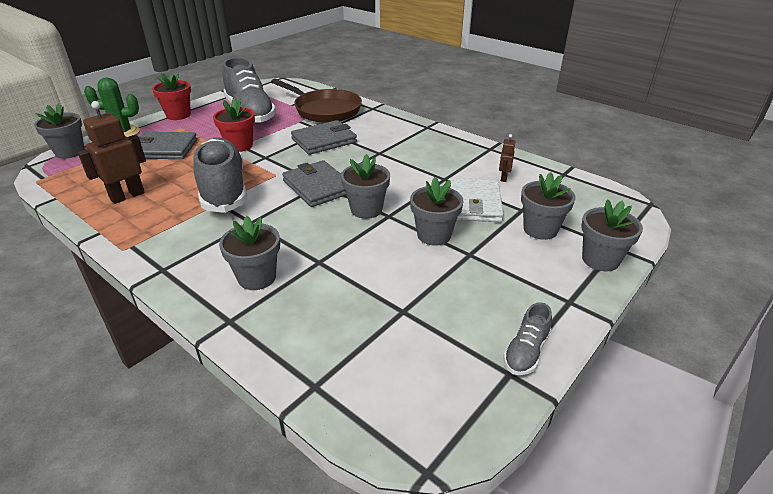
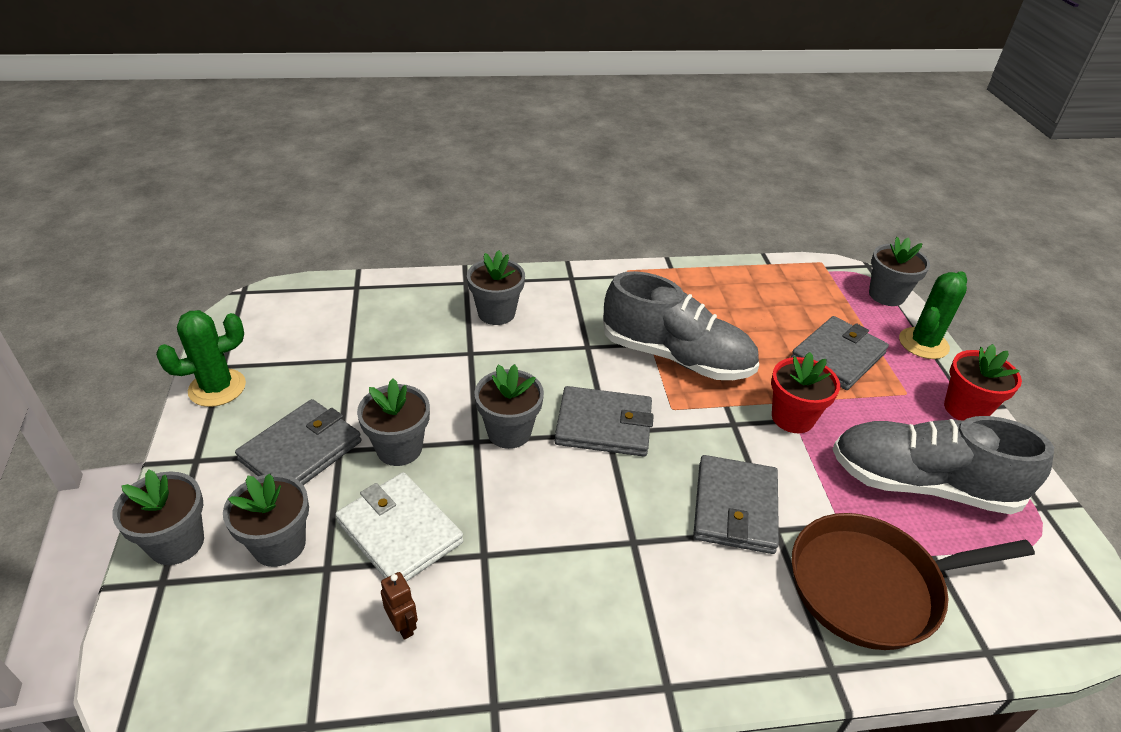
camera: 130 degrees right, 5 degrees up
(127, 196) = (729, 298): brown robot -> none
(493, 266) = (301, 451): none -> grey wallet
(526, 352) = (217, 388): grey shoe -> green cactus

